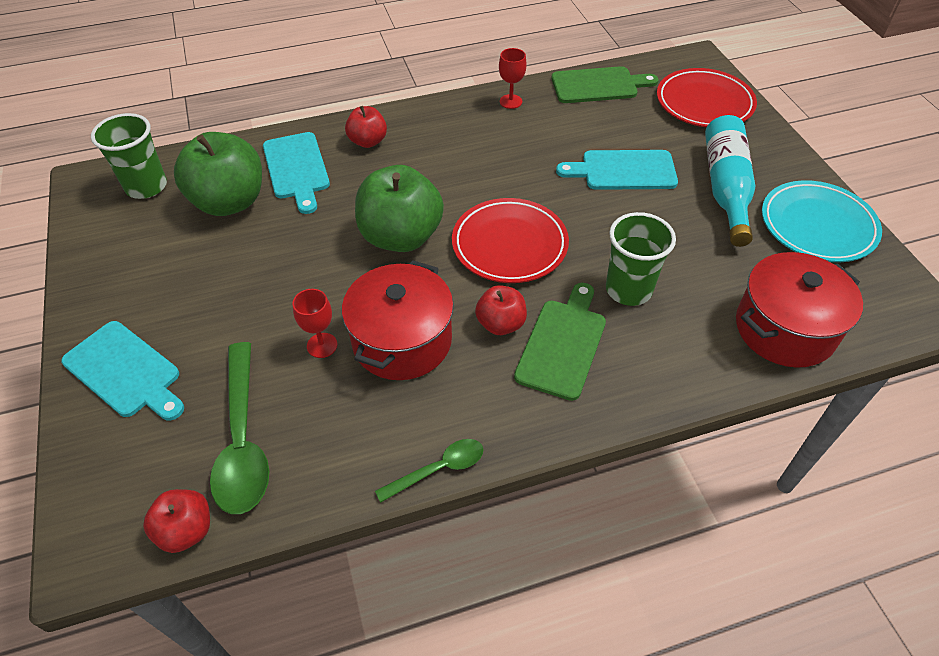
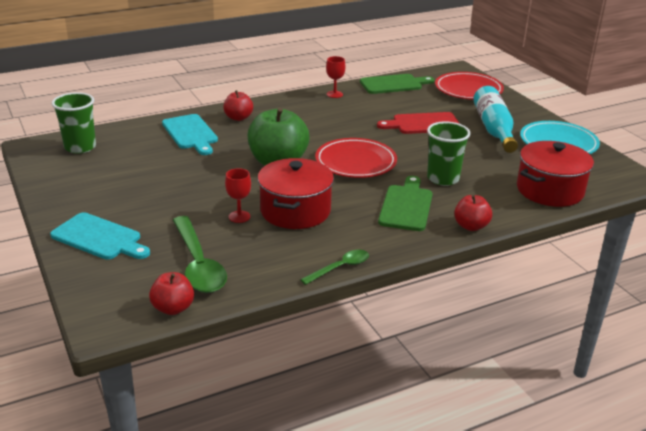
camera: 10 degrees left, 20 degrees down
(230, 202) = (146, 152): green apple -> none
(501, 324) = (361, 199): red apple -> red apple (471, 226)
(623, 171) = (423, 124): turquoise cutting board -> red cutting board

